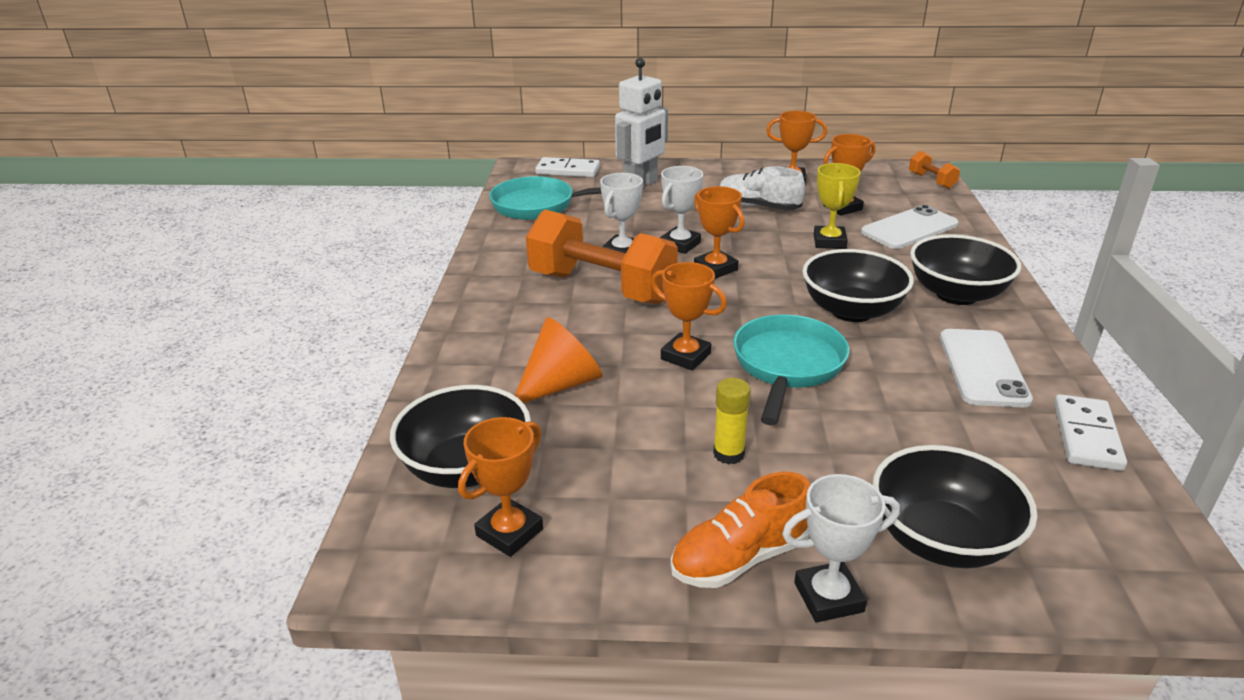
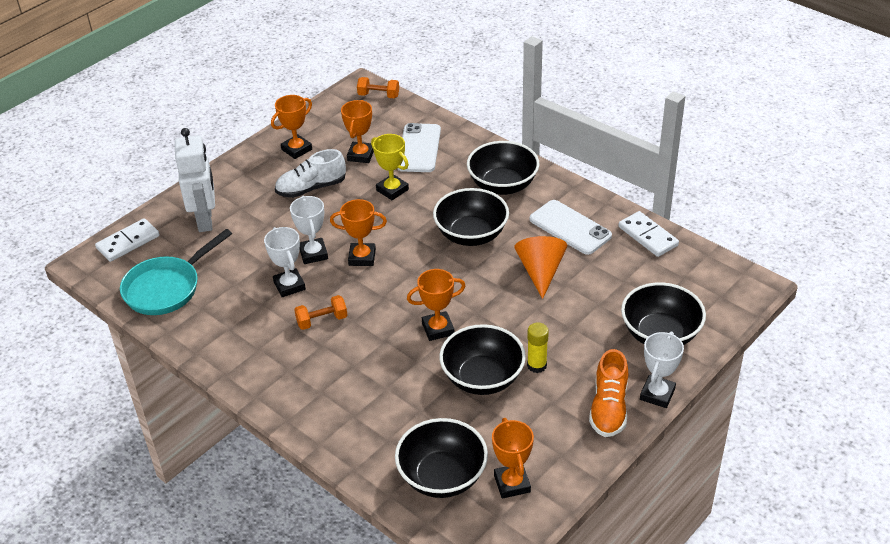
camera: 50 degrees left, 10 degrees up
(561, 384) = (406, 397): orange cone -> orange cone (540, 271)
(602, 287) = (322, 320): orange dumbbell -> orange dumbbell, size x0.43
(654, 422) = (482, 378): none -> black bowl
(787, 366) = (491, 295): turquoise pan -> none

